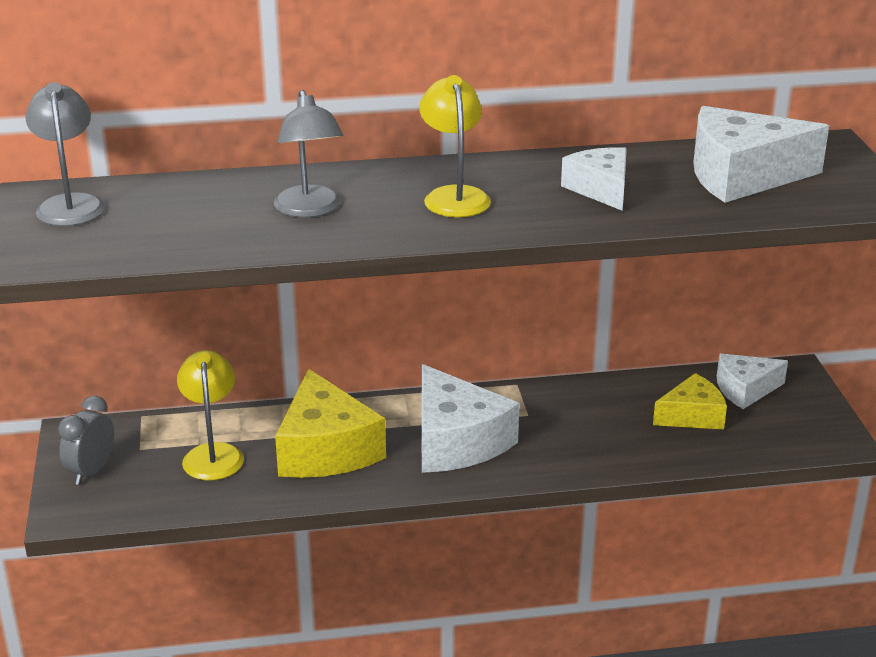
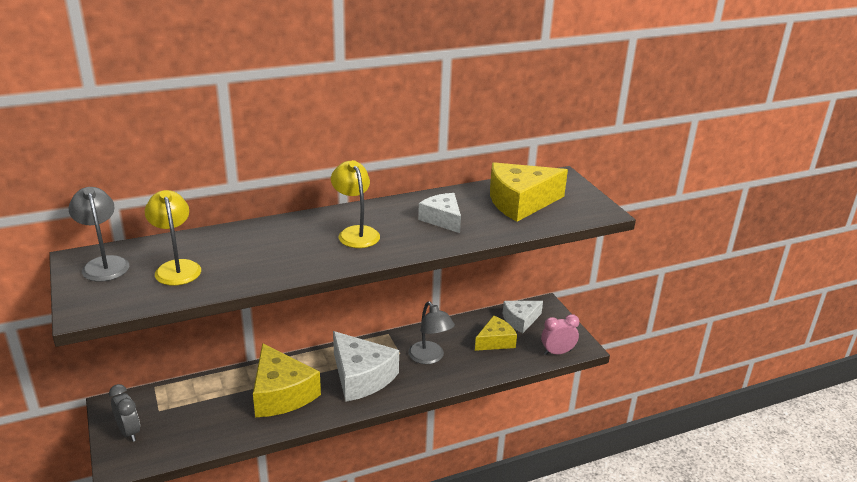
camera: 15 degrees left, 0 degrees up
(91, 471) = (129, 432): grey clock -> grey clock turned 135 degrees clockwise
(213, 454) = (208, 407): yellow lamp -> yellow lamp (176, 267)
(310, 210) = (267, 252): grey lamp -> grey lamp (430, 358)
(742, 175) = (520, 202): white cheese -> yellow cheese
(795, 445) = (557, 352): none -> pink clock

